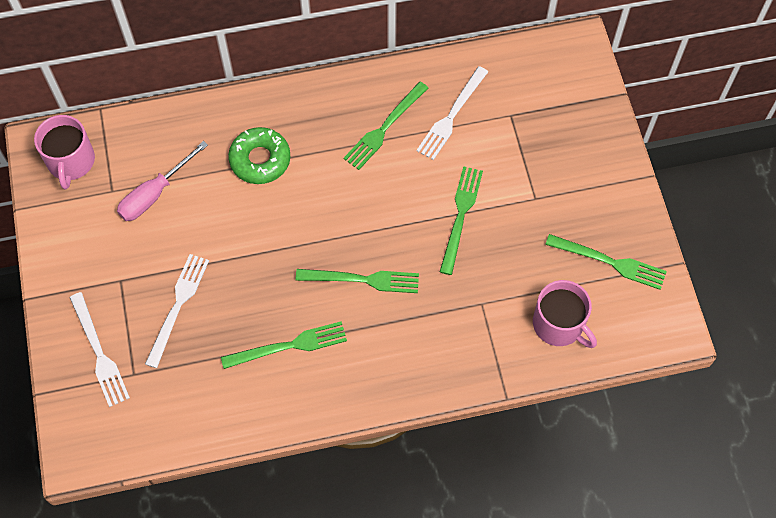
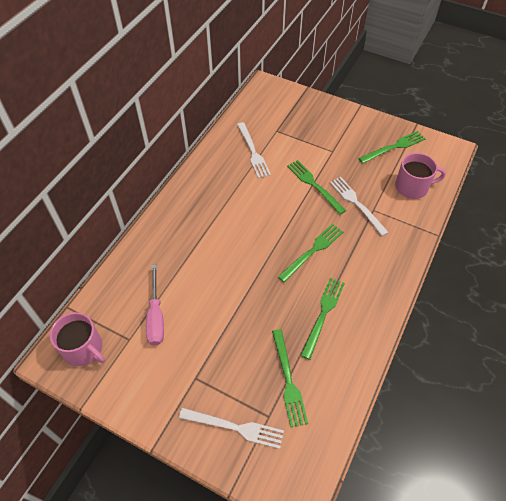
camera: 50 degrees left, 10 degrees down
(178, 306) = (244, 356): white fork -> white fork (357, 204)
(260, 160) = (190, 248): green donut -> none
(384, 127) = (230, 182): green fork -> green fork (288, 380)

